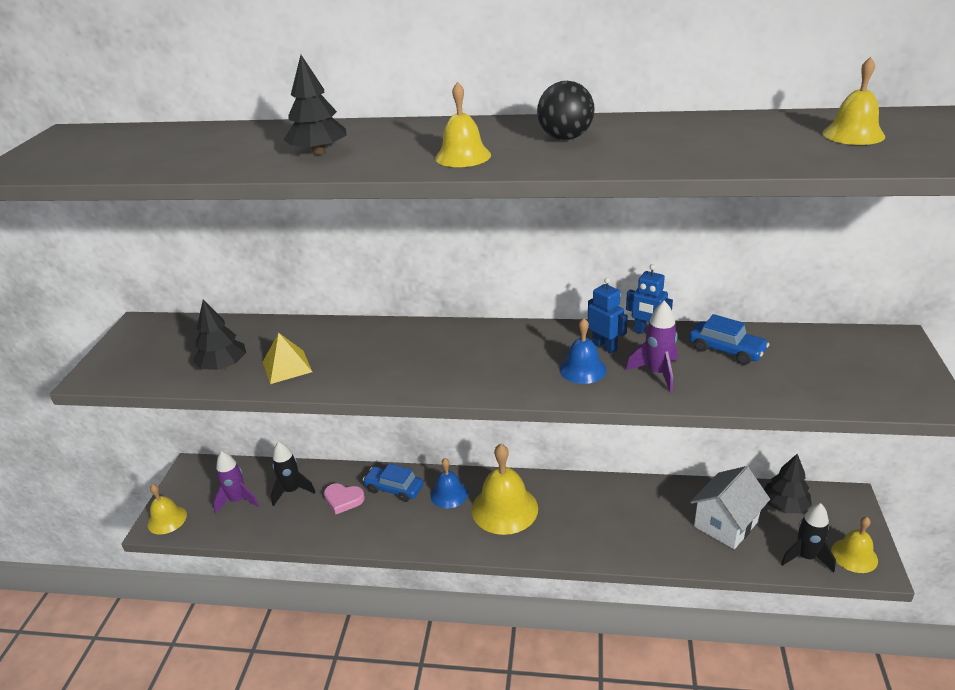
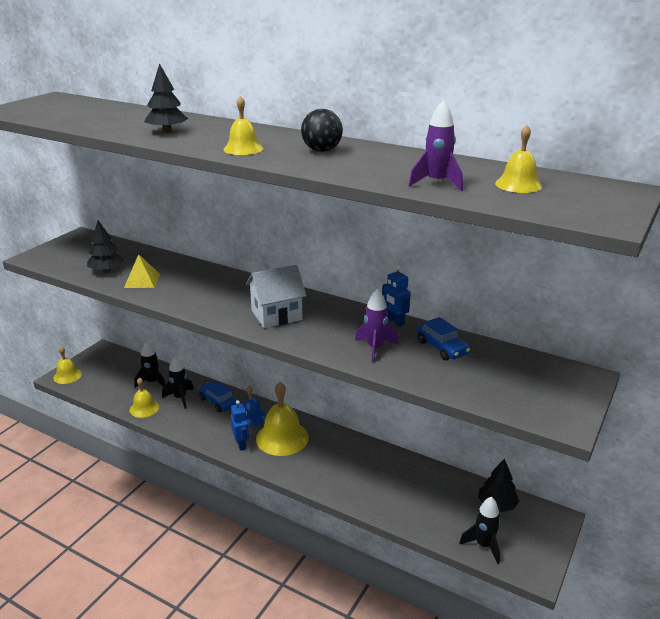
camera: 20 degrees right, 5 degrees down
(238, 500) = (116, 378): purple rocket -> purple rocket (437, 183)
(343, 500) = (180, 398): pink heart -> black rocket
(582, 369) = (325, 332): blue bell -> none
(604, 346) = (355, 322): blue robot -> blue robot (241, 444)
(725, 524) = (437, 502): white house -> white house (276, 315)
(854, 555) = (525, 558): yellow bell -> yellow bell (144, 408)

